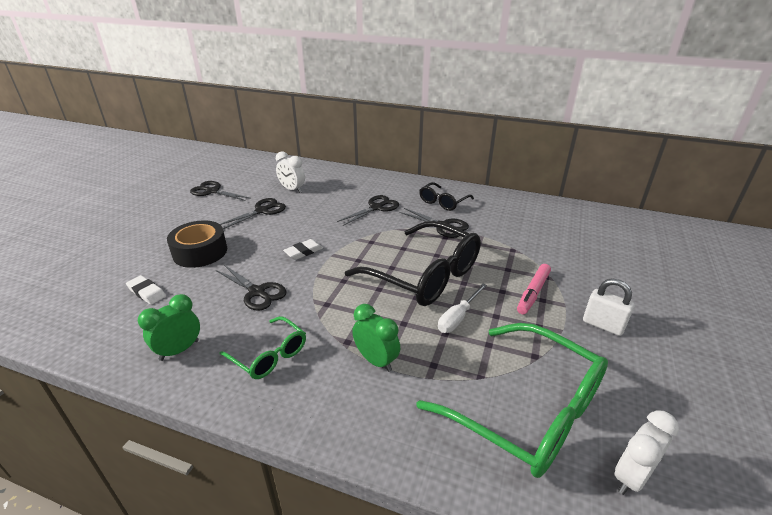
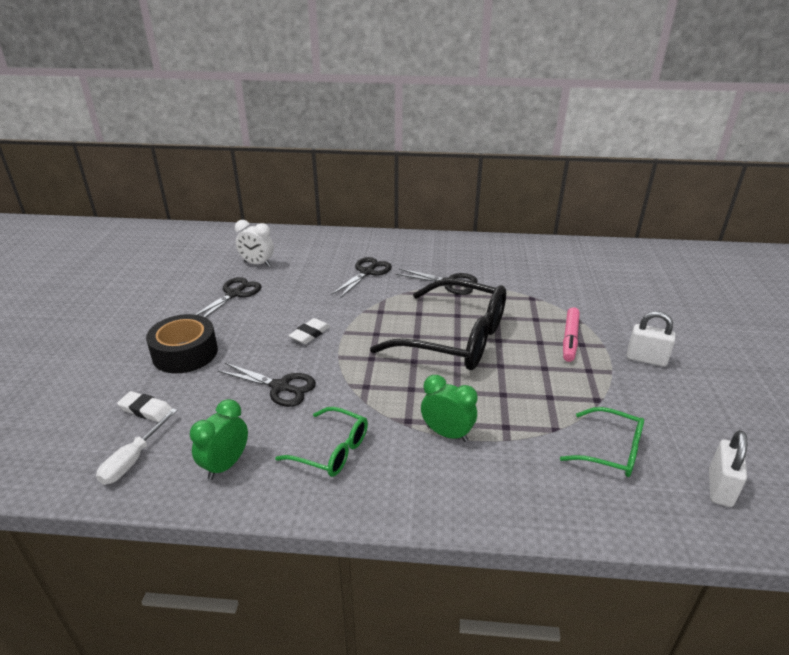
camera: 15 degrees left, 0 degrees up
(213, 191) = (157, 279): black scissors -> none
(443, 202) = (437, 256): black glasses -> none
(458, 317) = (508, 376): white screwdriver -> white screwdriver (133, 459)
(527, 410) = (611, 451): green glasses -> green glasses, size x0.51
(631, 476) = (719, 488): white clock -> white padlock

